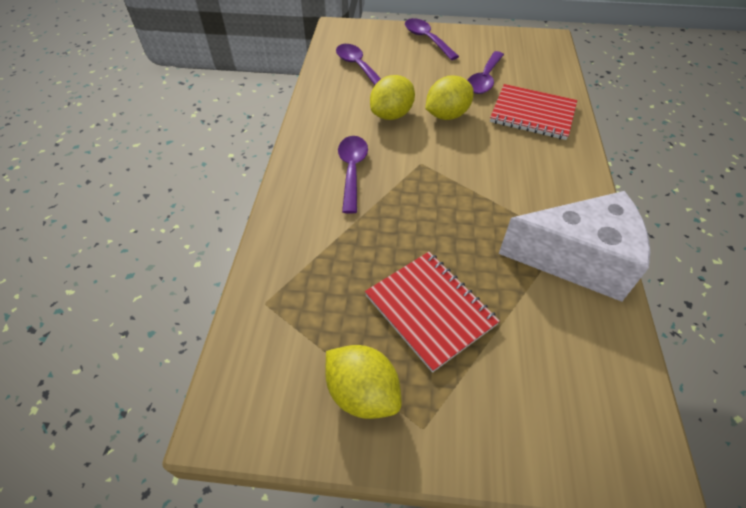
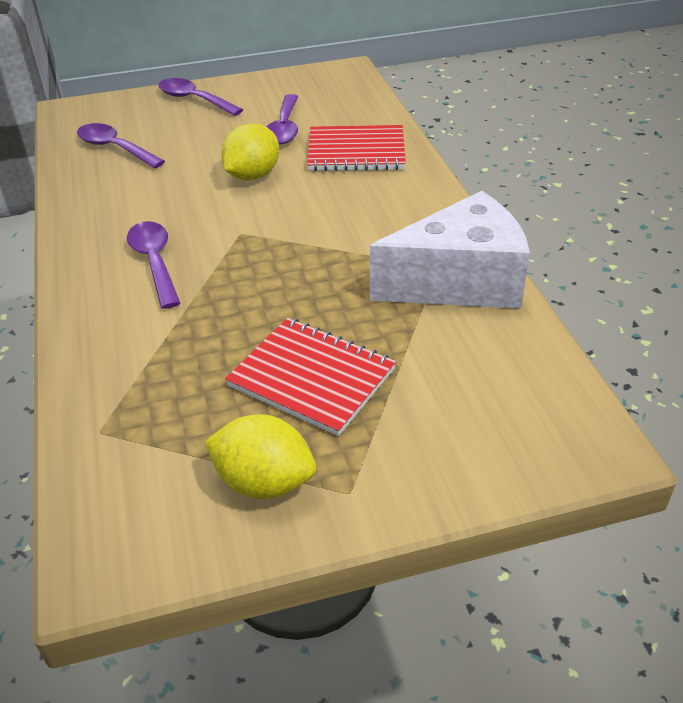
camera: 20 degrees left, 10 degrees down
(392, 115) = (182, 191): yellow lemon -> none

